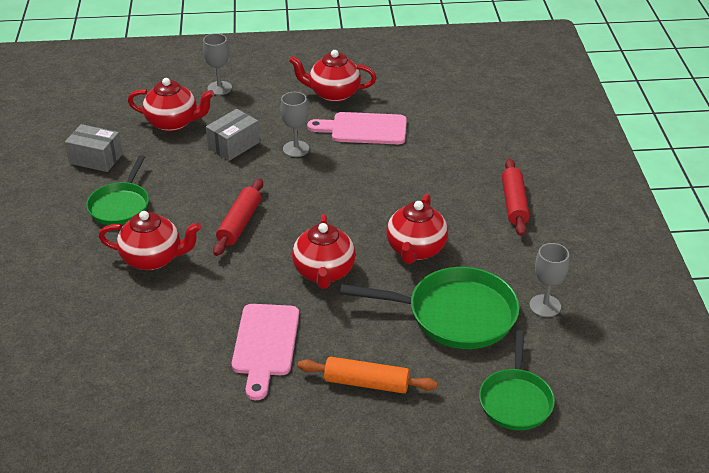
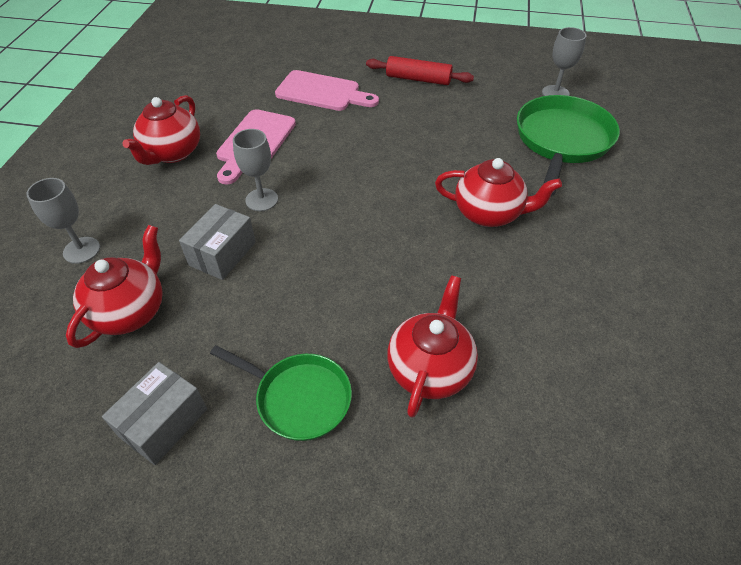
camera: 75 degrees left, 10 degrees up
(234, 145) = (222, 253): grey box -> grey box turned 60 degrees clockwise
(239, 223) = (385, 270): red rolling pin -> none
(265, 345) = (599, 278): pink cutting board -> pink cutting board (322, 92)
(366, 383) = (653, 212): orange rolling pin -> none
(416, 250) = (467, 146): red teapot -> none
(515, 400) = (667, 131): green pan -> none

